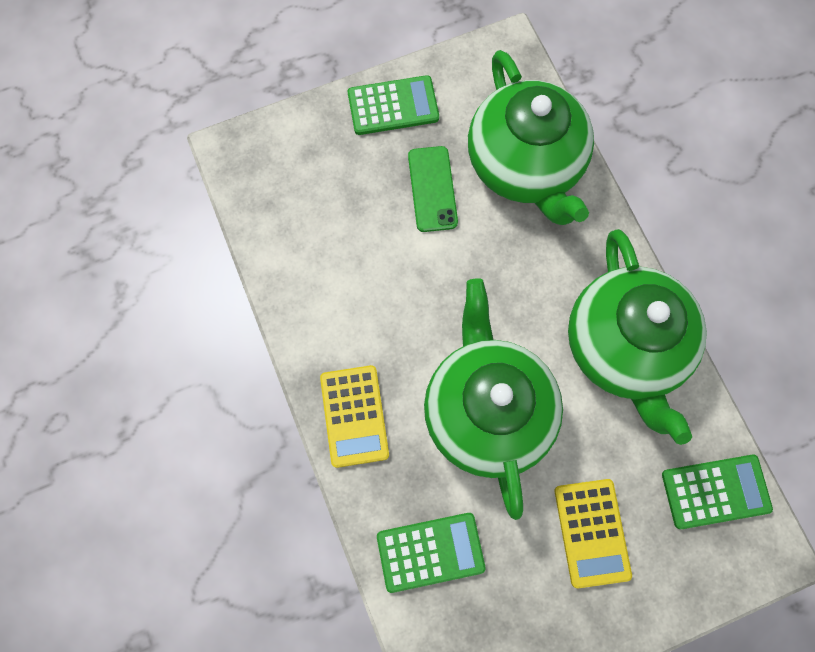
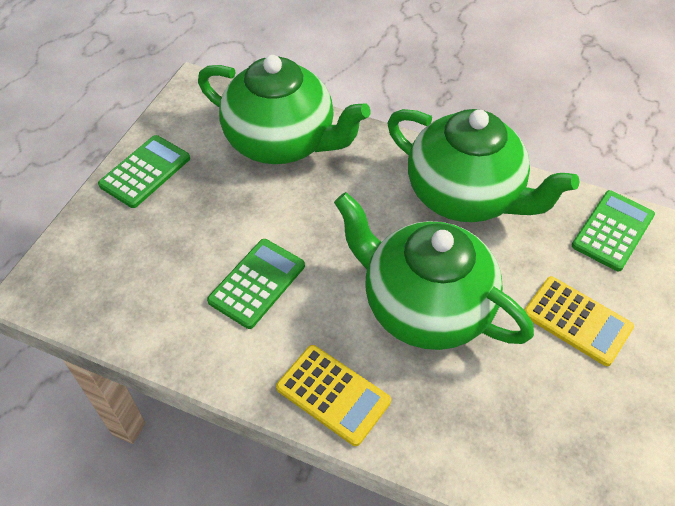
camera: 45 degrees left, 20 degrees down
(430, 552) = (494, 437): green calculator -> green calculator (257, 283)
(432, 189) = (230, 200): green phone -> none

